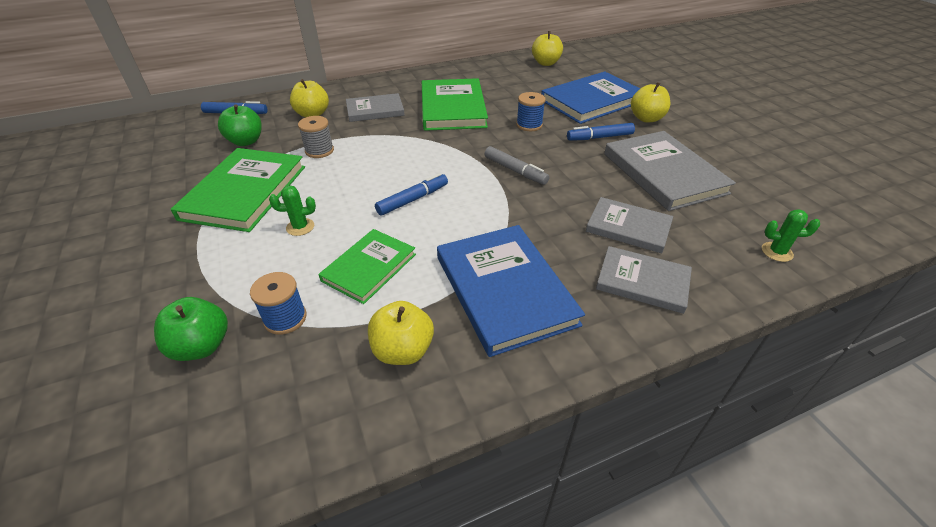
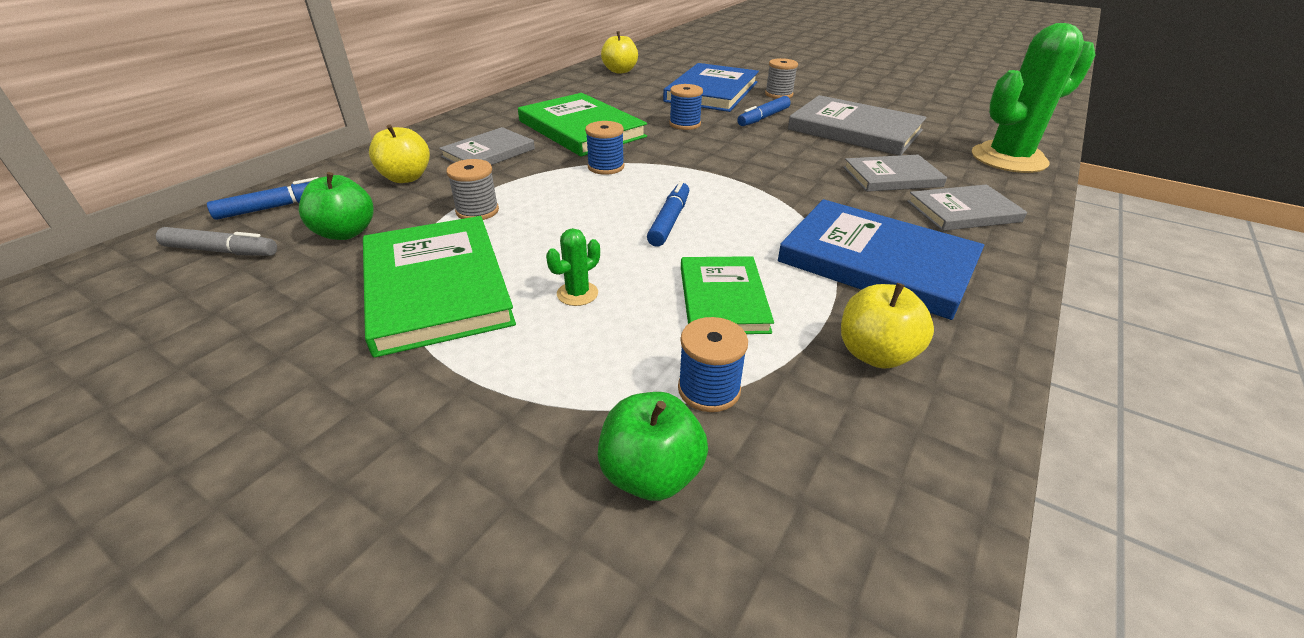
camera: 35 degrees left, 5 degrees down
(428, 144) = (606, 167): none -> blue spool
(515, 171) = (732, 164): grey marker -> grey marker (221, 251)
(646, 118) = (779, 94): yellow apple -> grey spool
(777, 252) = (1008, 158): green cactus -> green cactus, size x2.49

